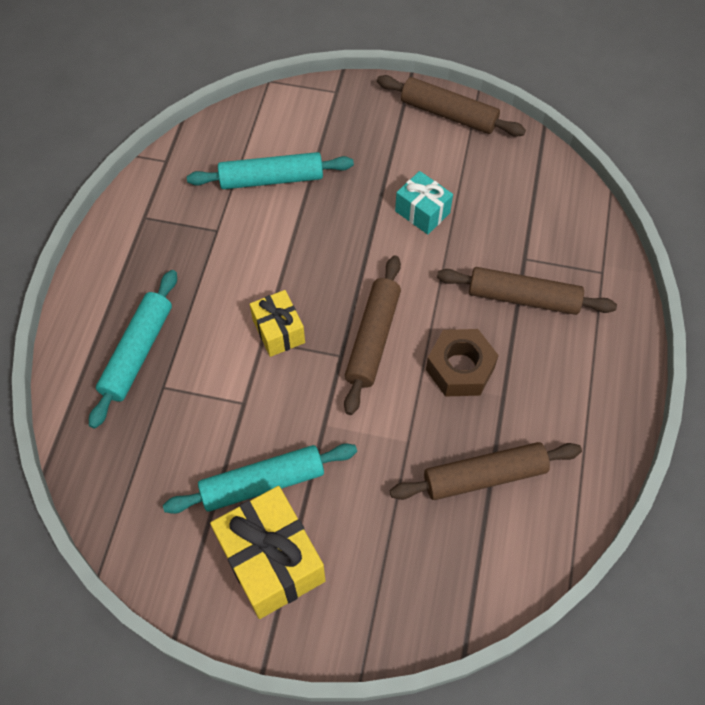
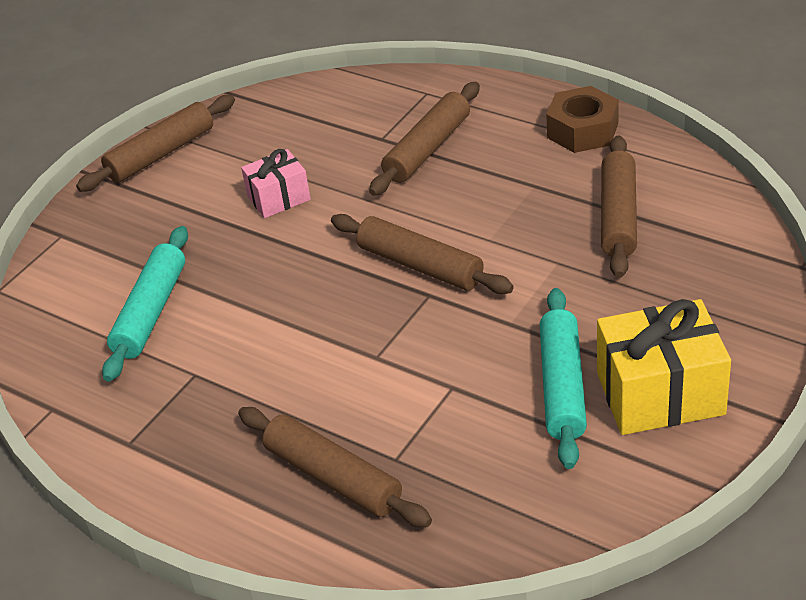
camera: 65 degrees left, 20 degrees down
(137, 352) = (333, 477): turquoise rolling pin -> brown rolling pin
(278, 331) = (371, 341): yellow gift -> none
(422, 212) = (279, 198): turquoise gift -> pink gift
(460, 368) = (488, 208): brown nut -> brown nut (582, 130)

